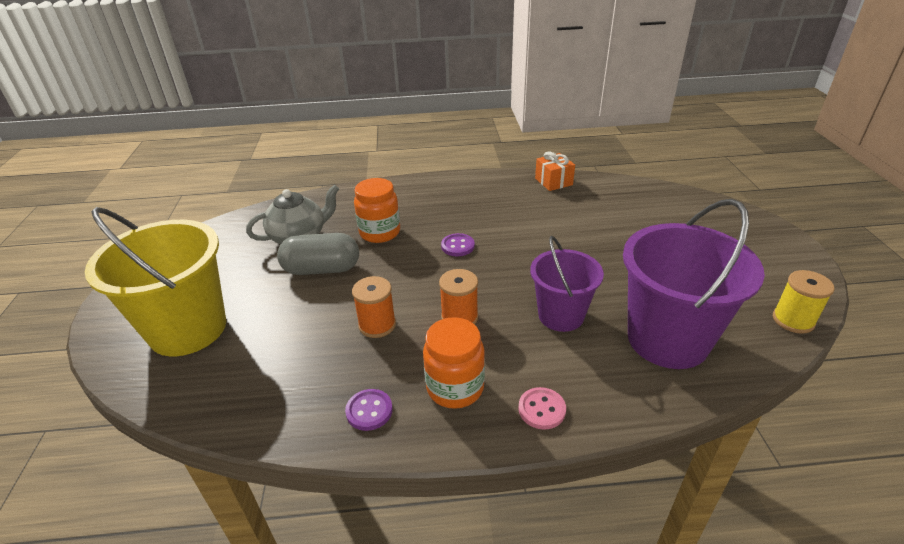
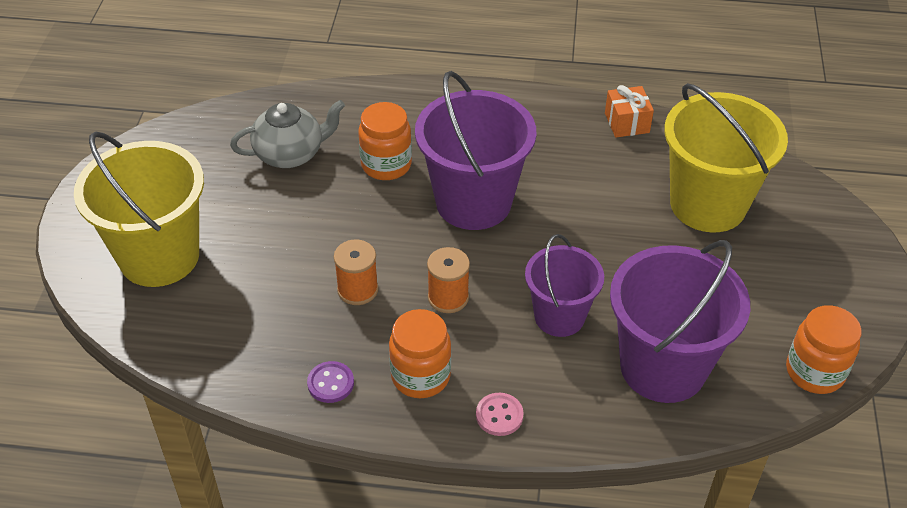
camera: 10 degrees right, 10 degrees up
(322, 269) = (310, 205): grey capsule -> none
(457, 246) = (473, 202): purple button -> purple bucket
(638, 220) = (708, 204): none -> yellow bucket
(793, 320) = (814, 372): yellow spool -> orange jar

